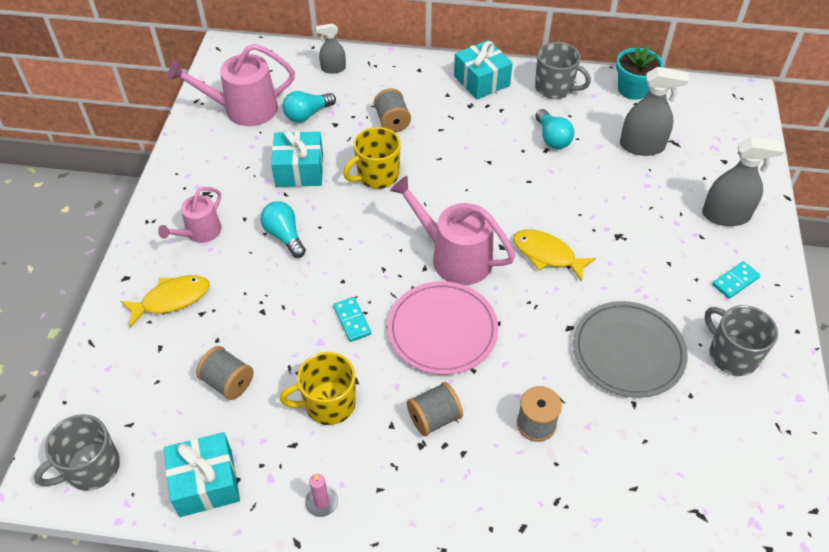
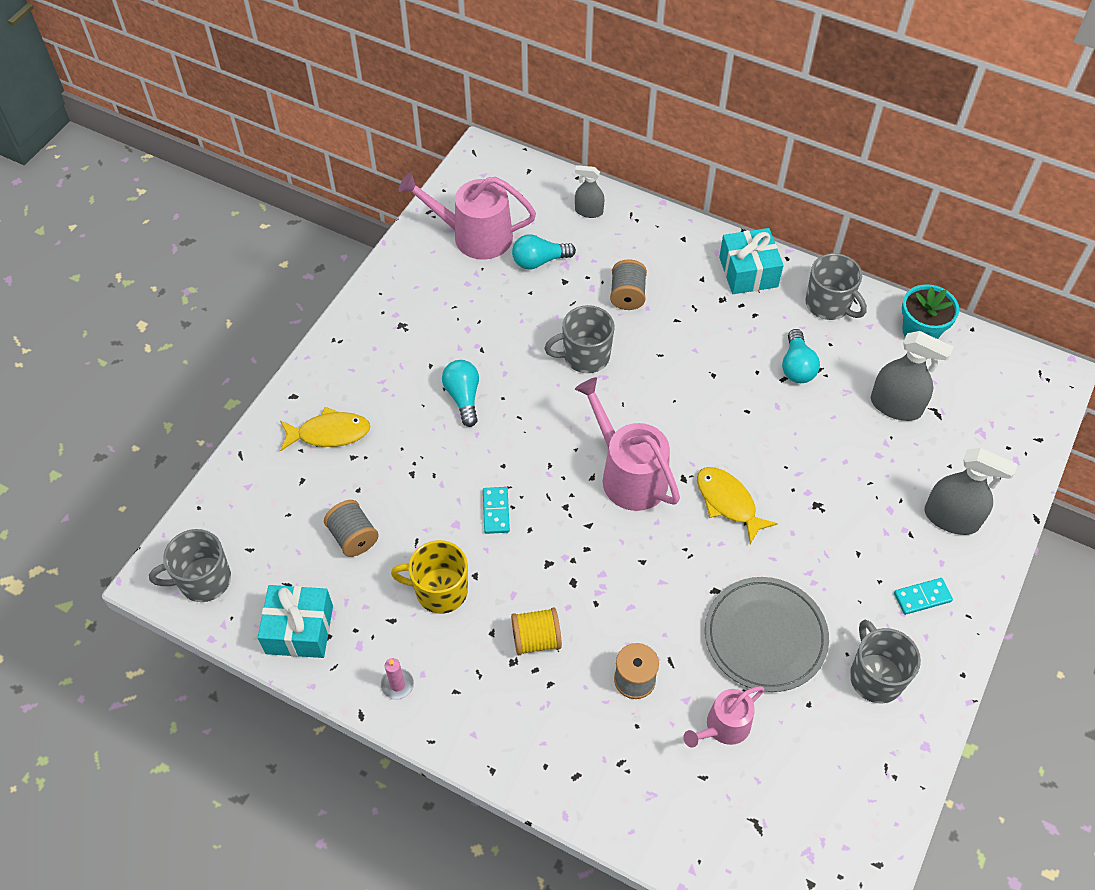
camera: 20 degrees right, 5 degrees up
(200, 232) = (381, 368): pink watering can -> pink watering can (723, 727)
(299, 170) = (506, 326): turquoise gift -> none
(377, 175) = (585, 356): yellow mug -> grey mug
(434, 418) = (536, 639): grey spool -> yellow spool
(442, 330) = (582, 551): pink plate -> none

